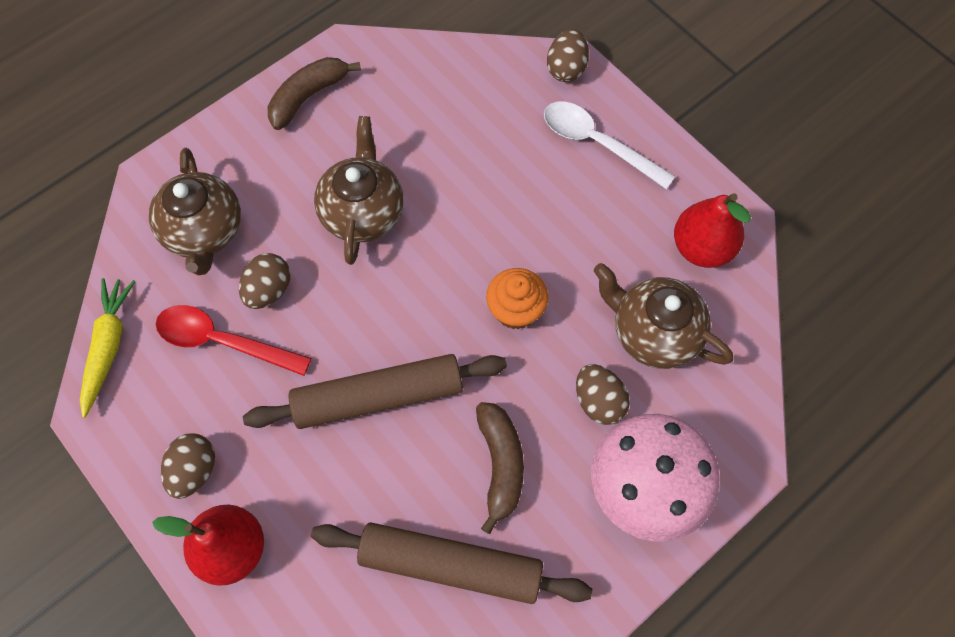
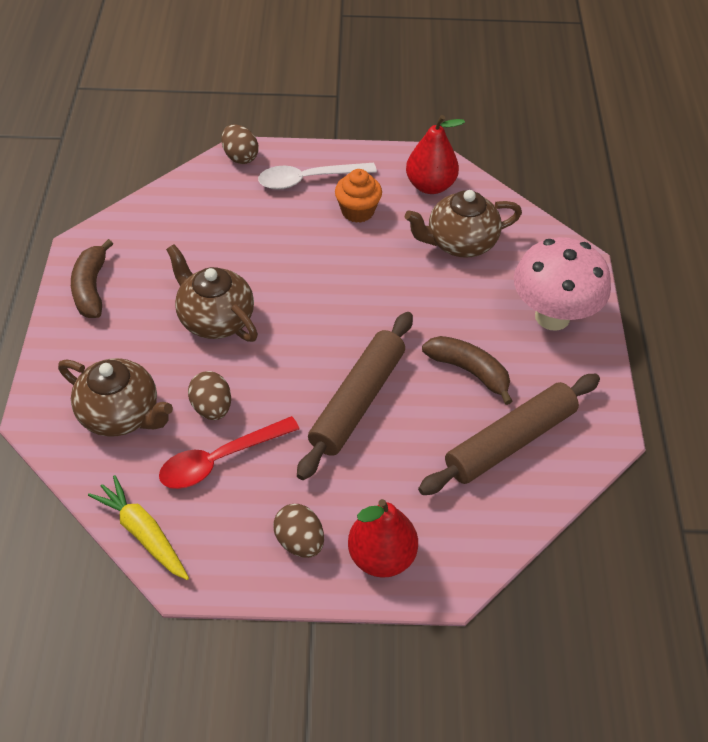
camera: 50 degrees left, 15 degrees down
(515, 310) = (374, 293): orange cupcake -> orange cupcake (357, 211)
(598, 401) = (476, 297): brown egg -> none

